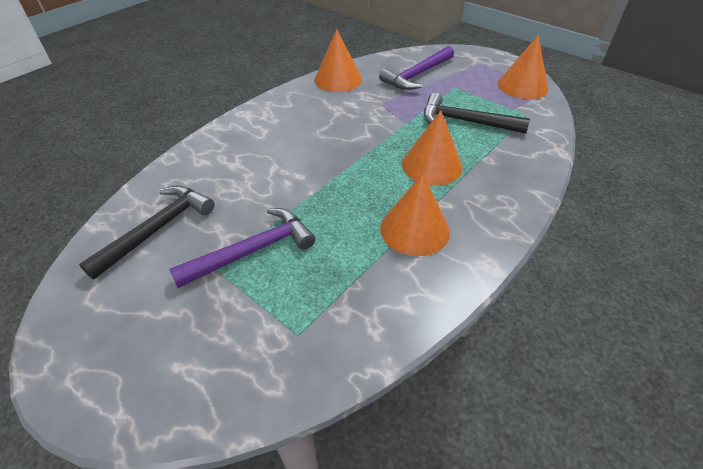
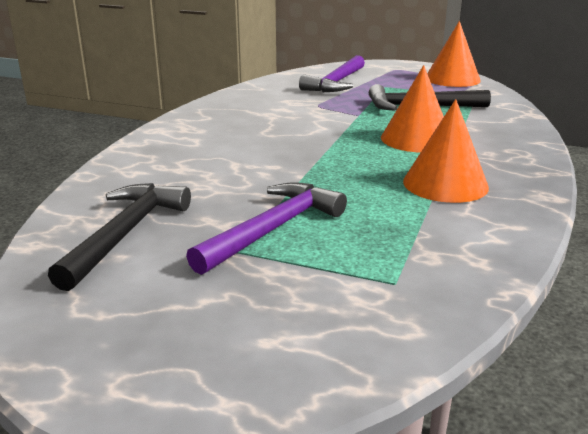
camera: 20 degrees left, 20 degrees down
(338, 79) = (249, 94): orange cone -> none

